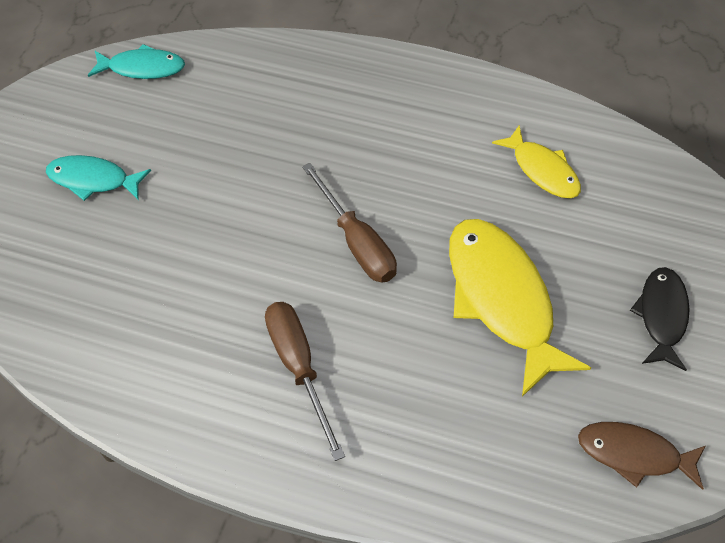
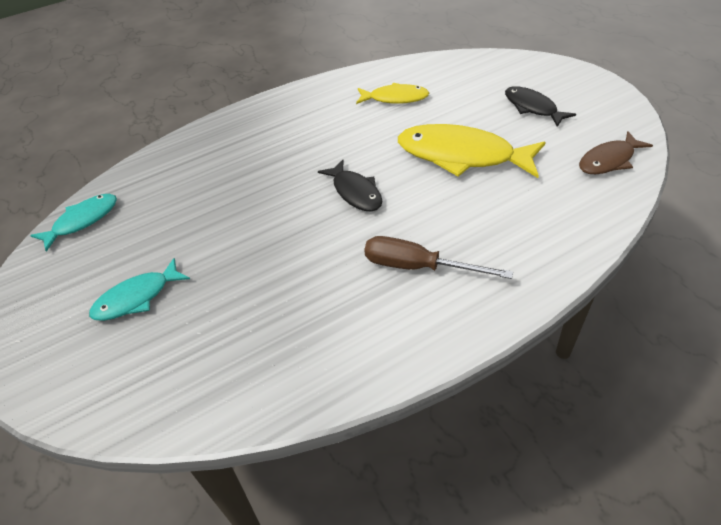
camera: 45 degrees left, 10 degrees down
(356, 242) = (355, 192): brown screwdriver -> black fish

